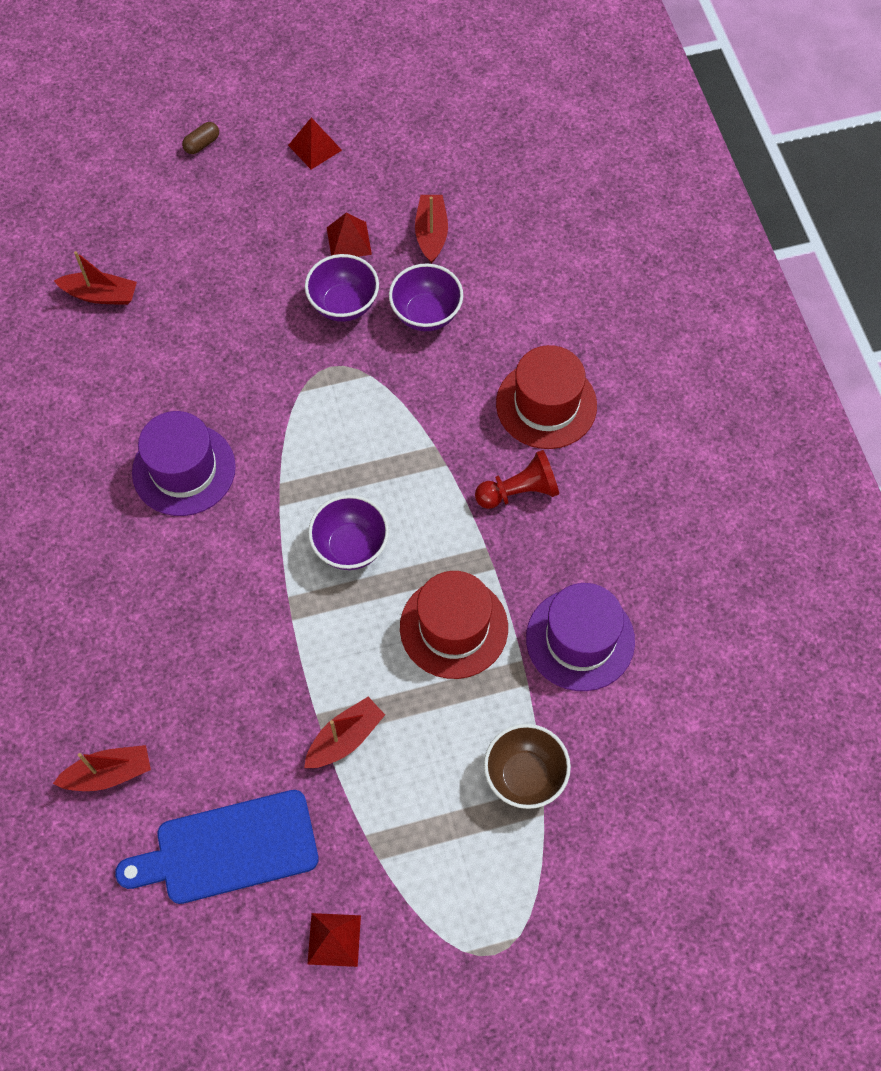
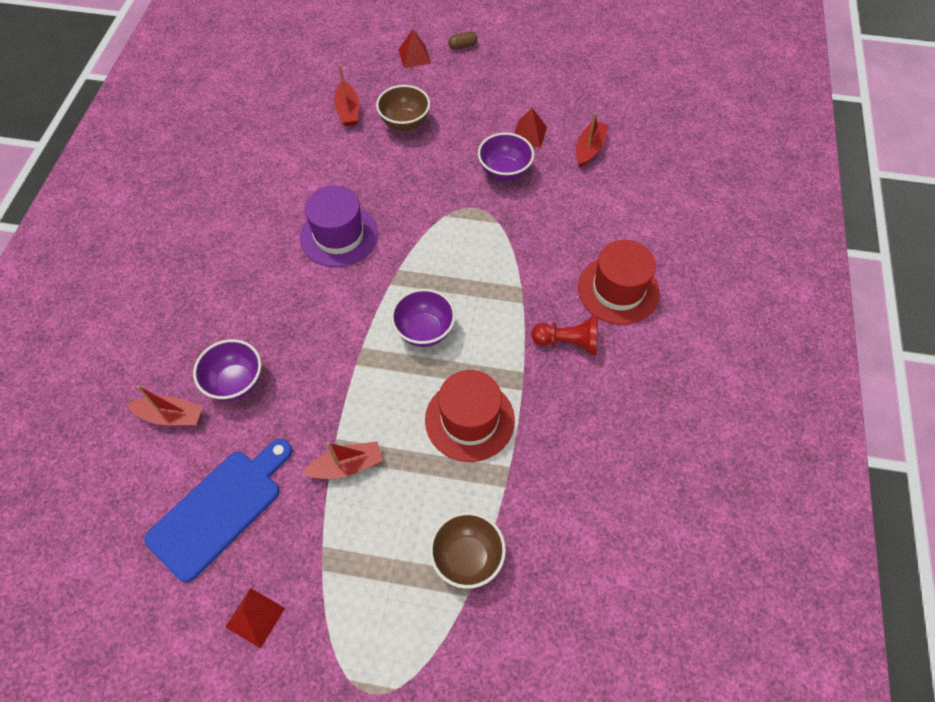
camera: 25 degrees right, 5 degrees down
(100, 295) = (348, 111): red boat -> red boat turned 45 degrees clockwise
(185, 285) = (405, 123): none -> brown bowl
(229, 849) = (219, 509): blue cutting board -> blue cutting board turned 120 degrees clockwise
(315, 147) = (536, 71): red pyramid -> red pyramid (414, 56)
(426, 314) = (559, 198): purple bowl -> purple bowl (236, 383)
(580, 639) = (563, 470): purple hat -> none

